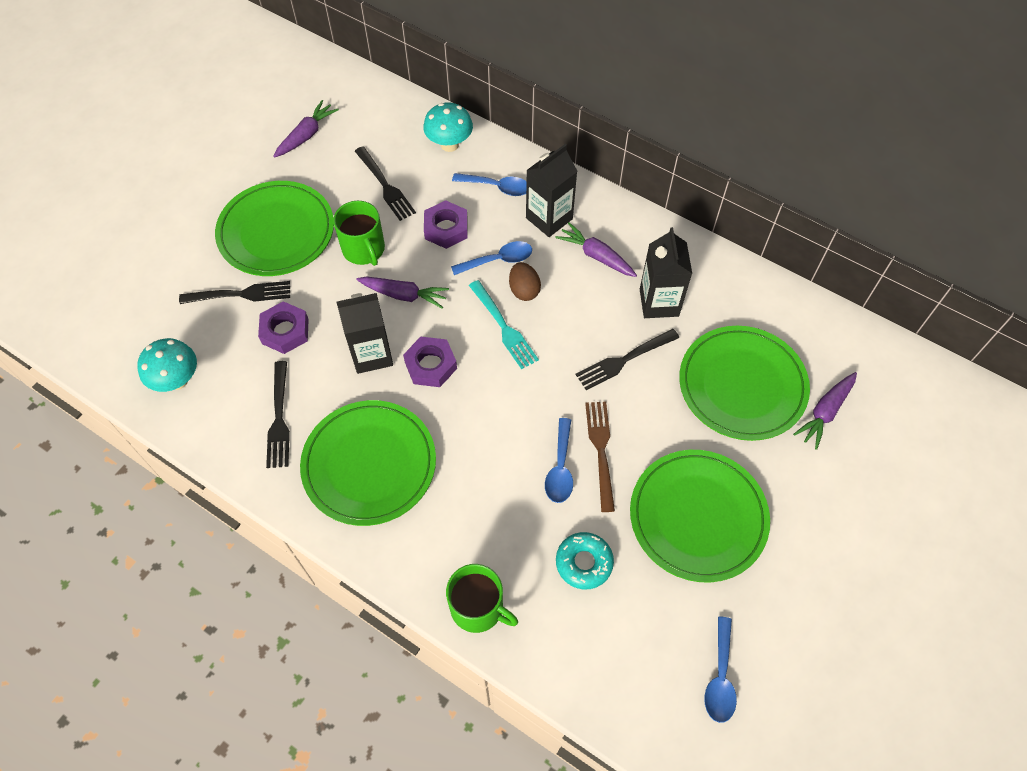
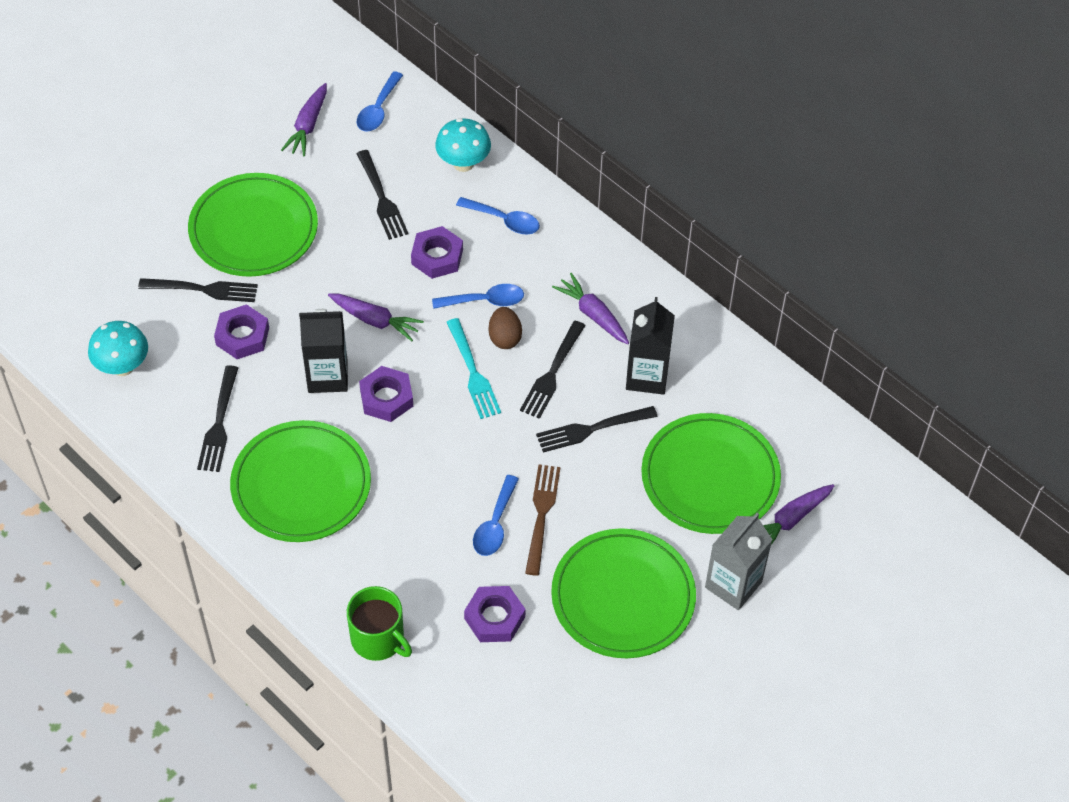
camera: 10 degrees right, 5 degrees down
(307, 135) = (308, 126): purple carrot -> purple carrot turned 150 degrees clockwise
(364, 249) = (343, 264): green mug -> none
(549, 218) = (552, 265): black carton -> none
(574, 315) = (552, 373): none -> black fork
(584, 563) = (494, 618): turquoise donut -> purple nut
(720, 677) = (599, 746): blue spoon -> blue spoon (378, 109)
(794, 484) = (733, 584): none -> grey carton

